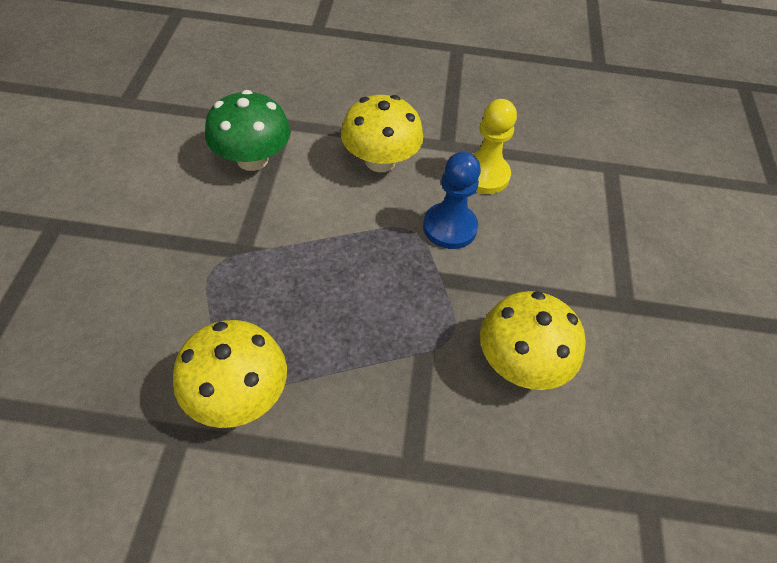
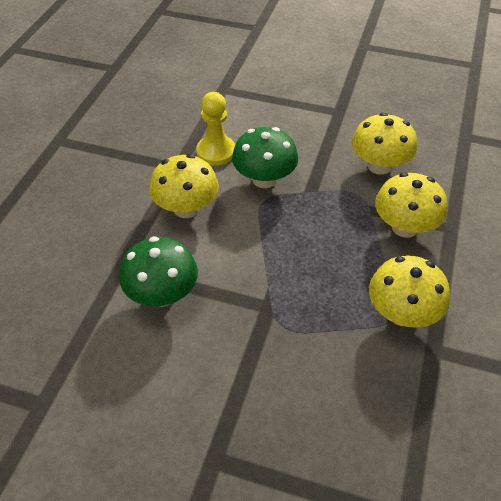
camera: 75 degrees left, 5 degrees down
(398, 398) = (404, 227): none -> yellow mushroom
(449, 227) = (264, 179): blue pawn -> green mushroom

